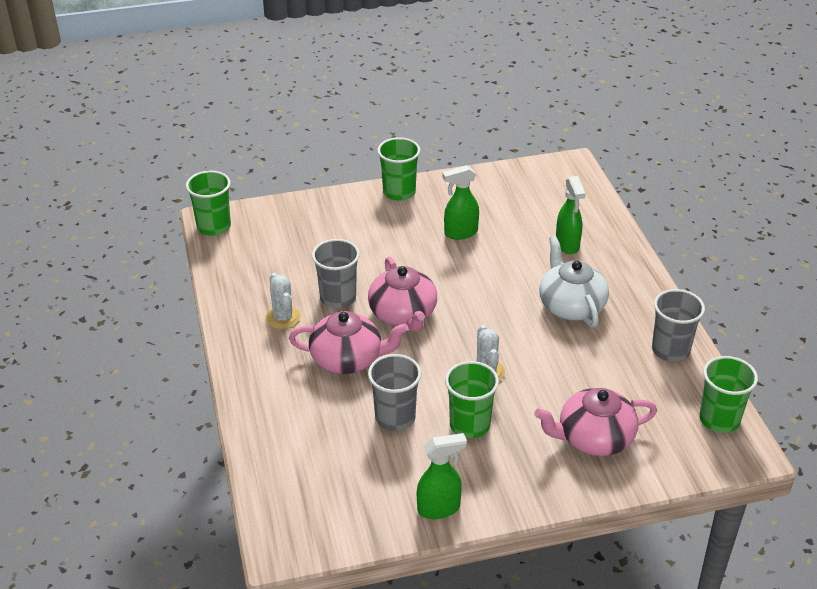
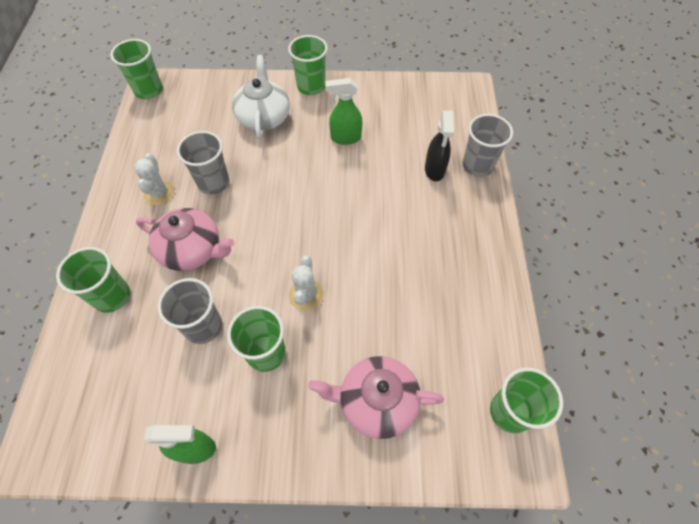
camera: 15 degrees right, 20 degrees up
(285, 413) = (112, 296): none -> green cup
(403, 314) = (260, 212): pink teapot -> none
(567, 245) = (434, 170): green spray bottle -> black spray bottle
(571, 305) = (413, 237): white teapot -> white teapot (264, 117)
(670, 350) = (489, 312): grey cup -> grey cup (477, 165)

